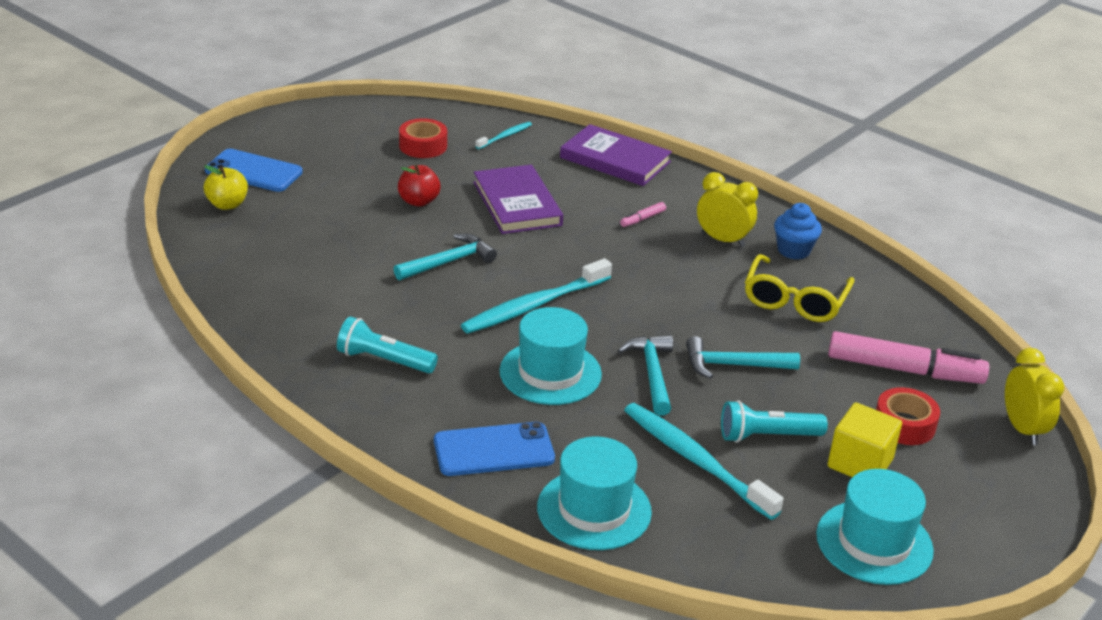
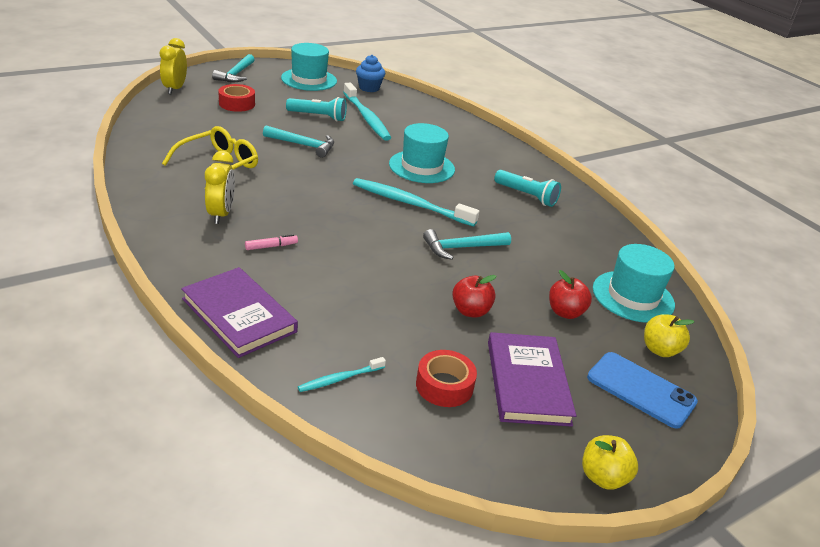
camera: 165 degrees left, 0 degrees up
(293, 118) = (603, 477): none -> yellow apple
(323, 219) = (565, 312): none -> red apple
(493, 450) = (473, 144): blue phone -> none
(517, 204) = (376, 287): purple book -> purple book (528, 382)
(534, 306) = (410, 203): turquoise toothbrush -> turquoise toothbrush turned 135 degrees counterclockwise
(594, 509) = (432, 115): turquoise hat -> turquoise hat (633, 296)
(652, 374) = (358, 152): turquoise hammer -> turquoise hammer (236, 74)
(722, 240) = (221, 214): yellow clock -> yellow clock turned 135 degrees counterclockwise
(793, 250) = (173, 194): blue cupcake -> blue cupcake (369, 88)
(860, 463) = (281, 98): yellow cube -> none
(904, 370) = (200, 121): pink marker -> none

